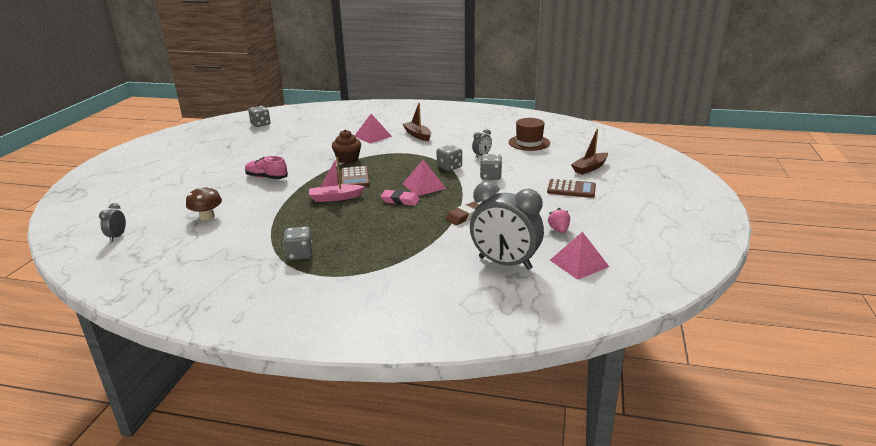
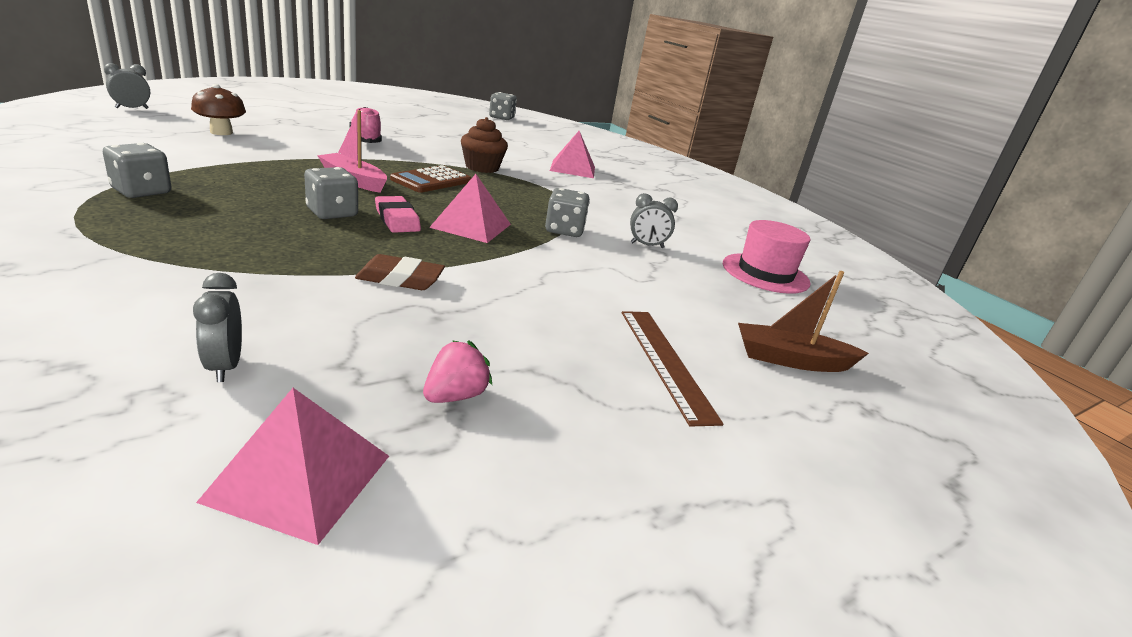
camera: 40 degrees right, 0 degrees up
(417, 135) = (626, 191): brown boat -> none
(490, 176) = (585, 268): grey dice -> grey dice (332, 213)
(505, 263) = (225, 366): grey clock -> grey clock, size x0.43
(529, 143) = (765, 273): brown hat -> pink hat
(571, 189) = (665, 362): brown calculator -> brown ruler

